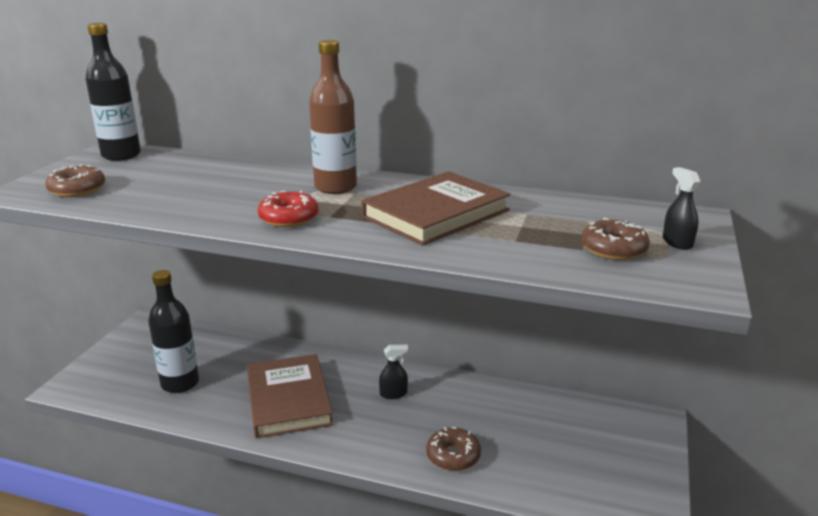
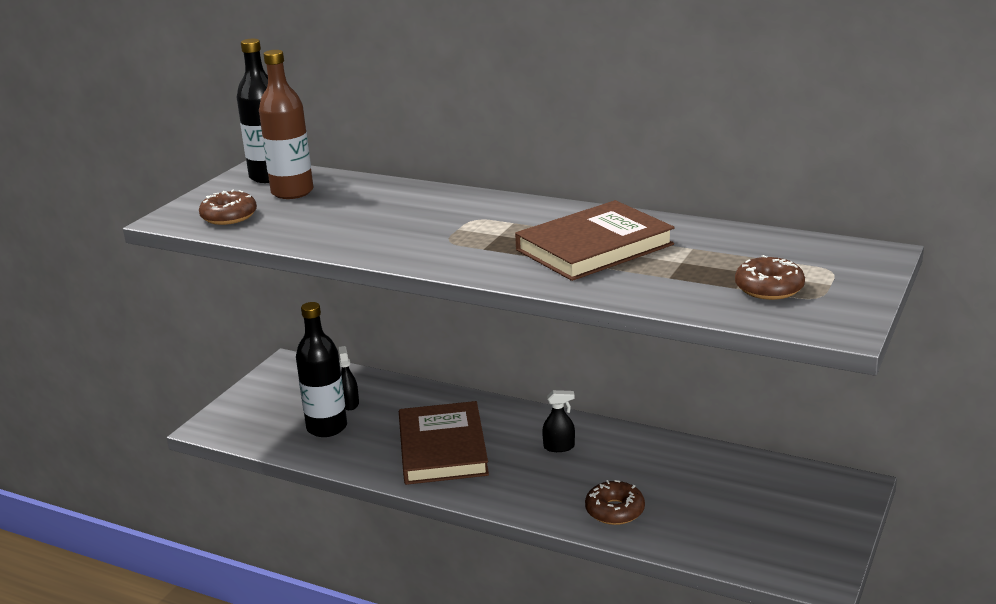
camera: 10 degrees right, 0 degrees up
(289, 218) = (441, 250): red donut -> none
(335, 187) = (494, 216): brown bottle -> brown bottle (292, 192)
(677, 242) = (841, 282): black spray bottle -> black spray bottle (349, 403)

